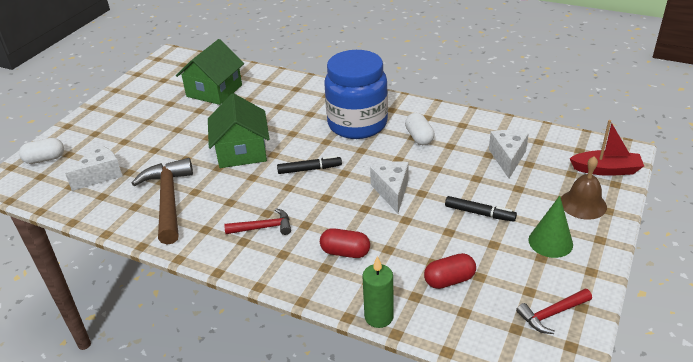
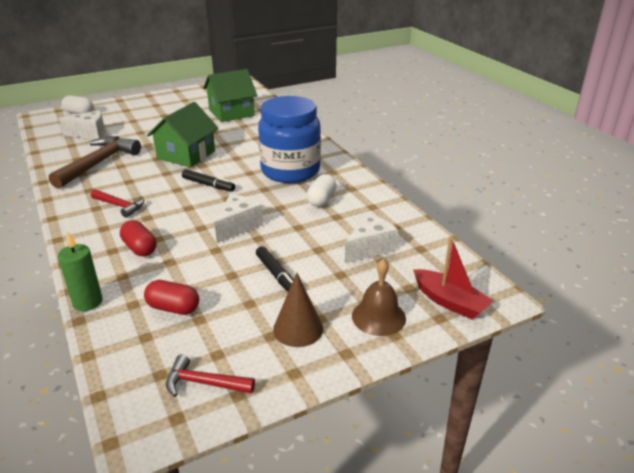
camera: 35 degrees right, 5 degrees down
(550, 242) = (298, 329): green cone -> brown cone

